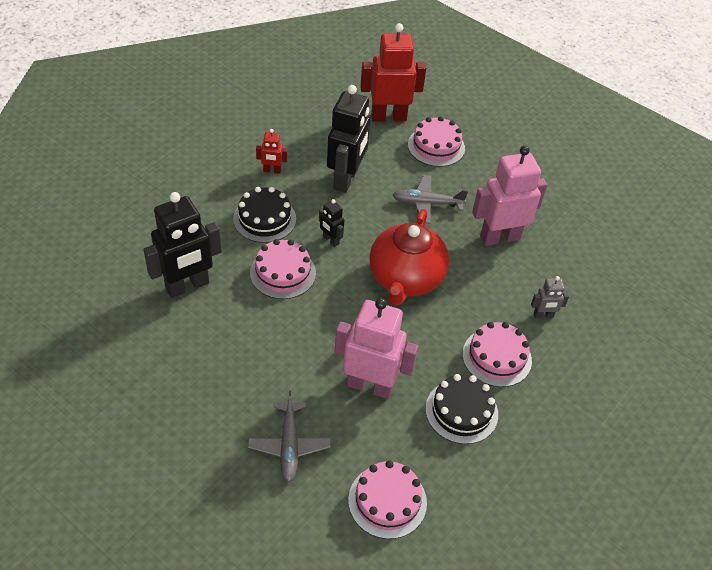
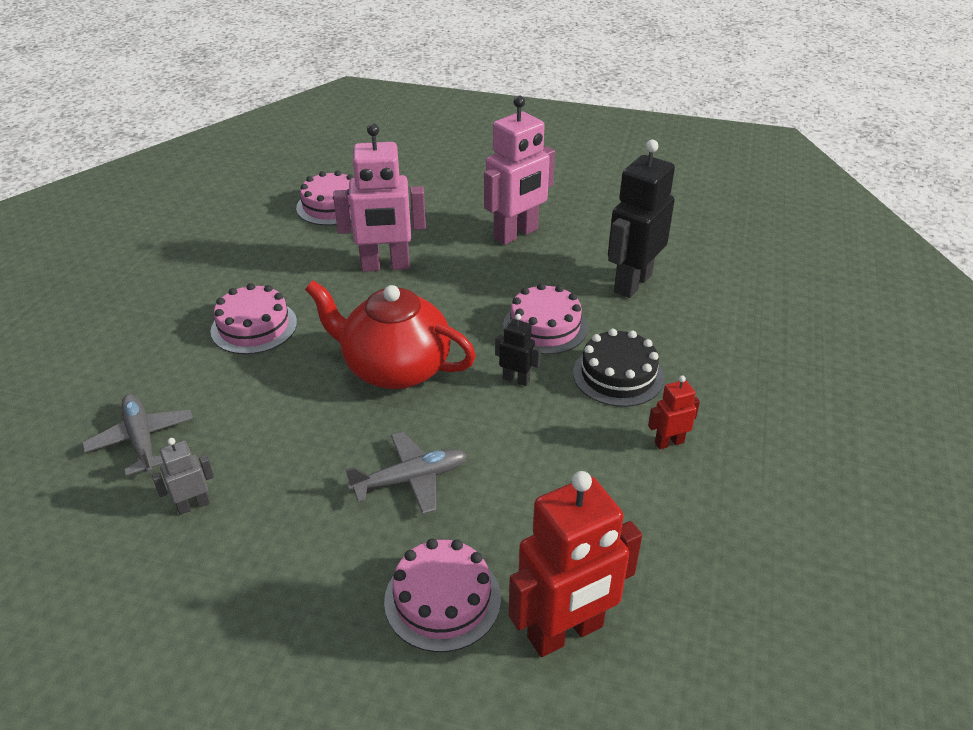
camera: 160 degrees right, 10 degrees down
(289, 445) = (435, 212): grey plane -> grey plane (142, 440)
(346, 179) = (555, 471): black robot -> none
(405, 279) = (395, 368): red teapot -> red teapot turned 60 degrees counterclockwise
(461, 411) = (283, 274): black cake -> none
(499, 237) = (279, 467): pink robot -> pink robot (516, 234)
(543, 315) = (199, 386): grey robot -> grey robot (193, 505)

